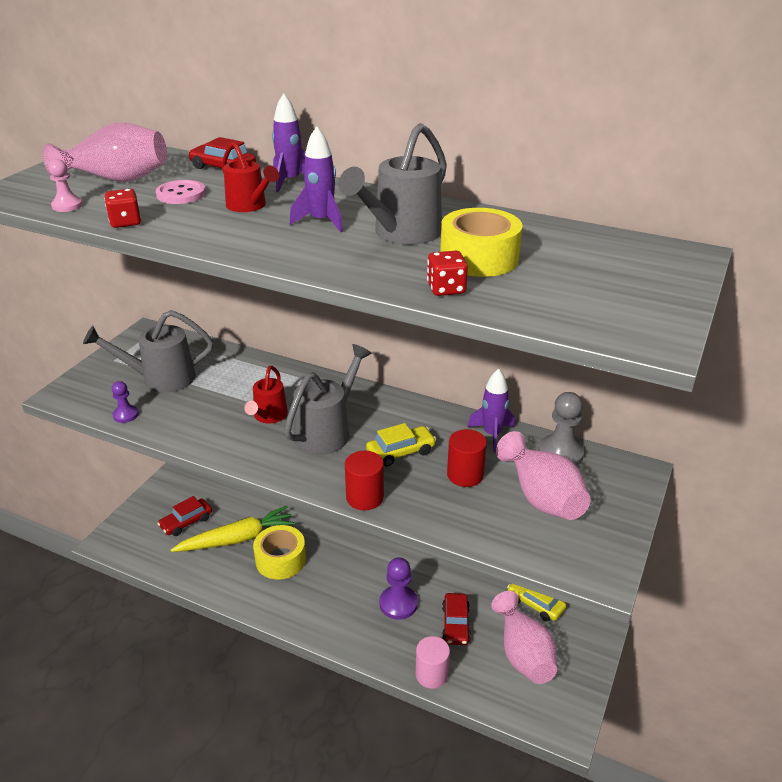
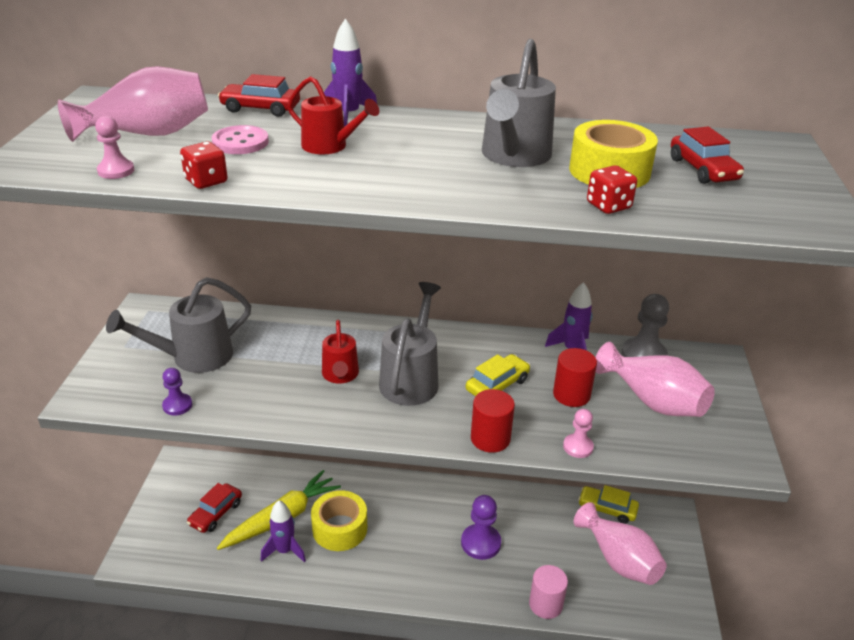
camera: 20 degrees left, 0 degrees up
(321, 221) = (422, 154): purple rocket -> purple rocket (284, 550)
(441, 523) = (578, 447): none -> pink pawn
(455, 624) = (544, 549): red car -> red car (702, 169)

